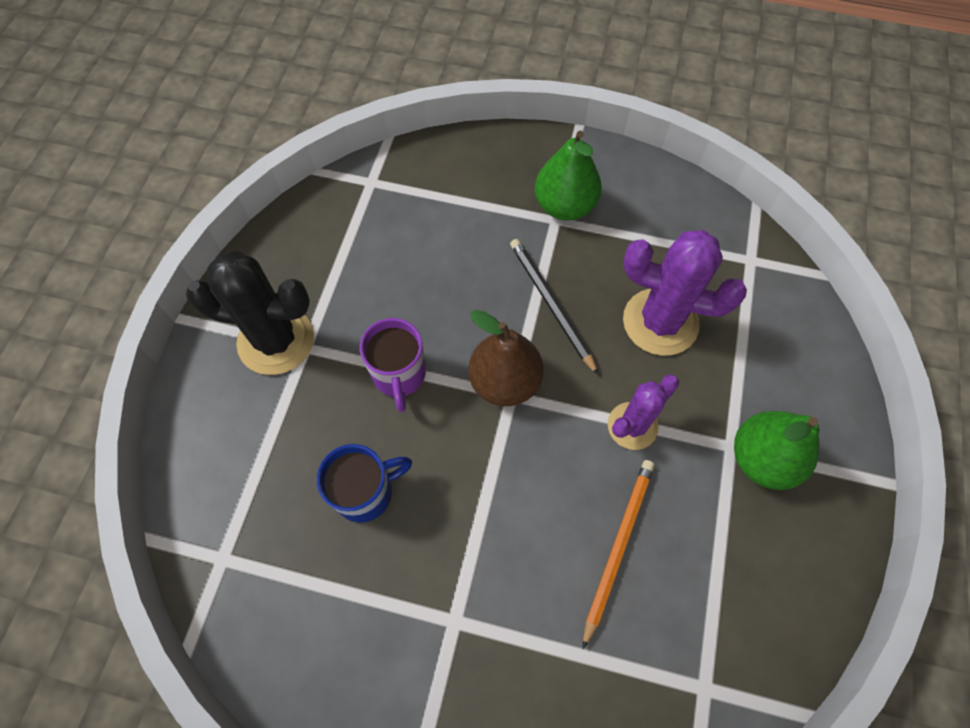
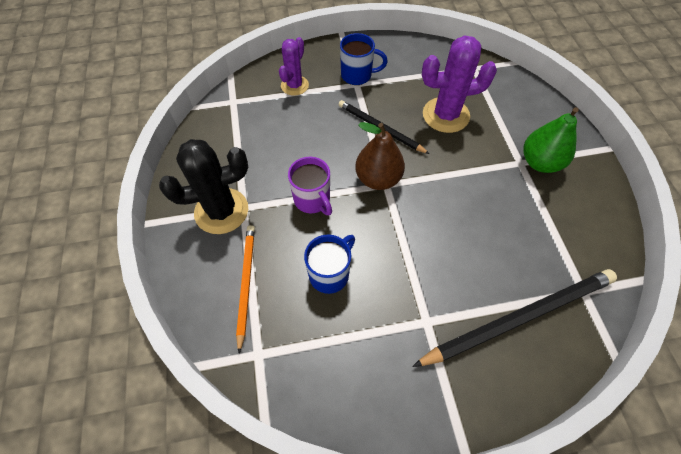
camera: 25 degrees left, 5 degrees down
(564, 206) = (357, 75): green pear -> blue mug
(586, 680) = (519, 317): none -> black pencil
(618, 546) = (493, 239): orange pencil -> orange pencil (246, 283)
(632, 426) = (463, 173): purple cactus -> purple cactus (294, 85)

